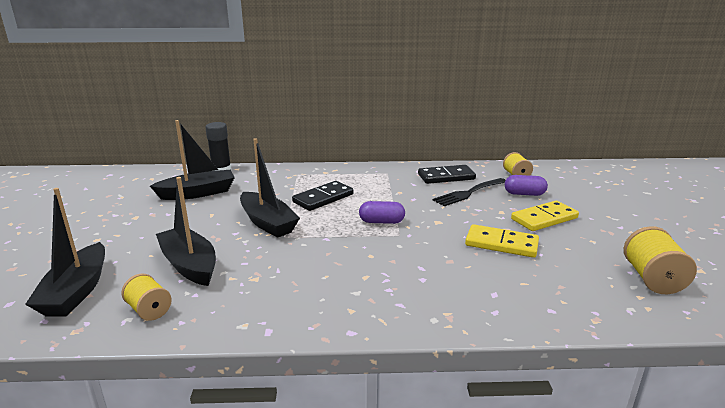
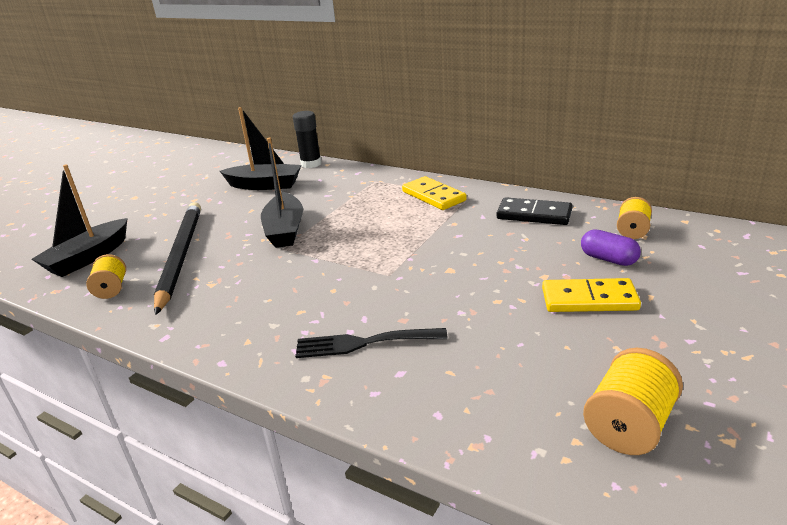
camera: 35 degrees right, 5 degrees up
(189, 265) = (180, 256): black boat -> black pencil
(323, 198) = (365, 214): black domino -> none
(381, 222) = (389, 255): purple capsule -> none
(468, 193) = (534, 242): black fork -> black fork (363, 343)
(501, 244) = (488, 317): yellow domino -> yellow domino (433, 196)

